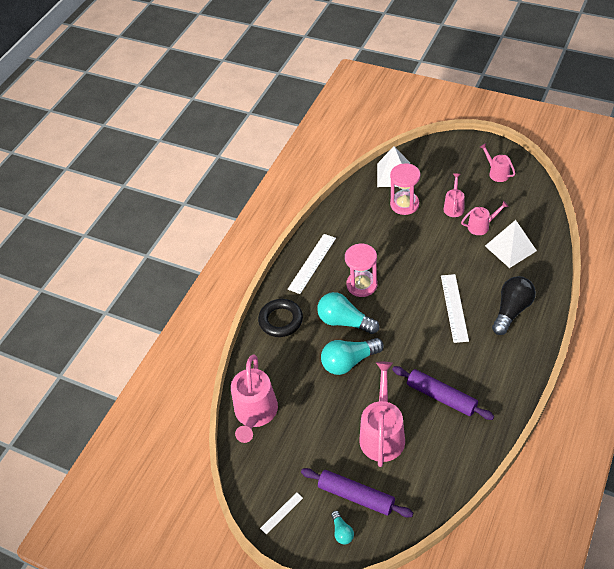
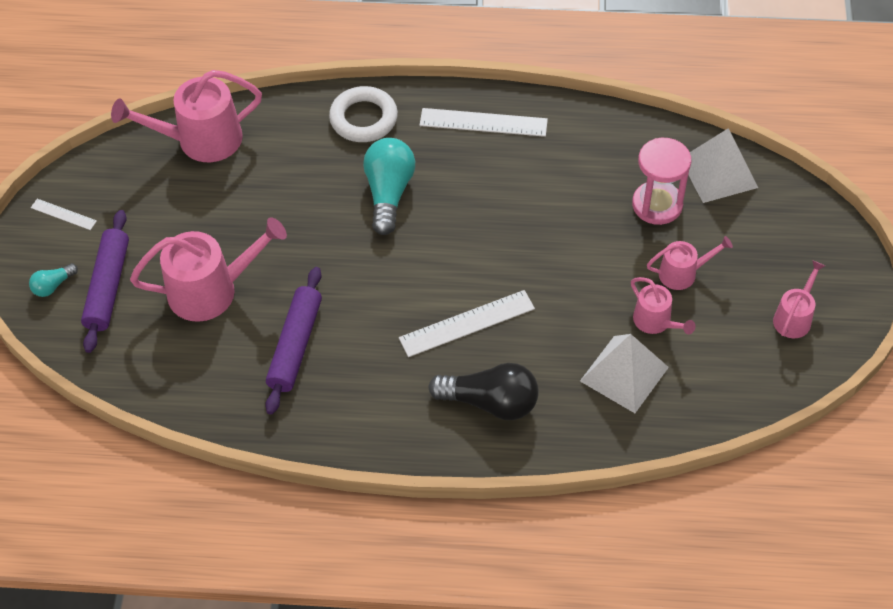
camera: 65 degrees right, 5 degrees up
(281, 320) = (363, 118): black ring -> white ring
(349, 362) = (319, 218): turquoise light bulb -> none
(362, 285) = (465, 194): pink hourglass -> none

